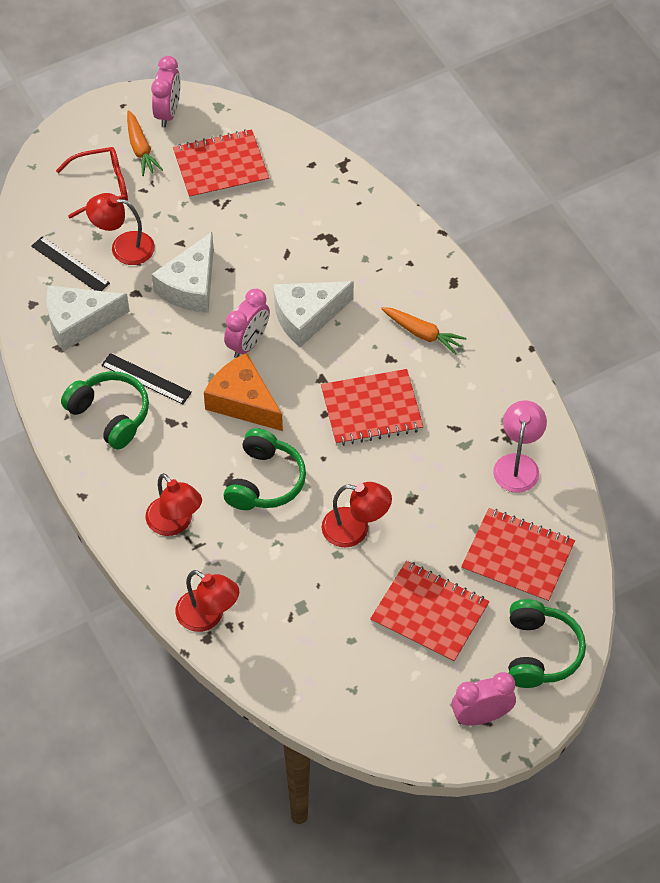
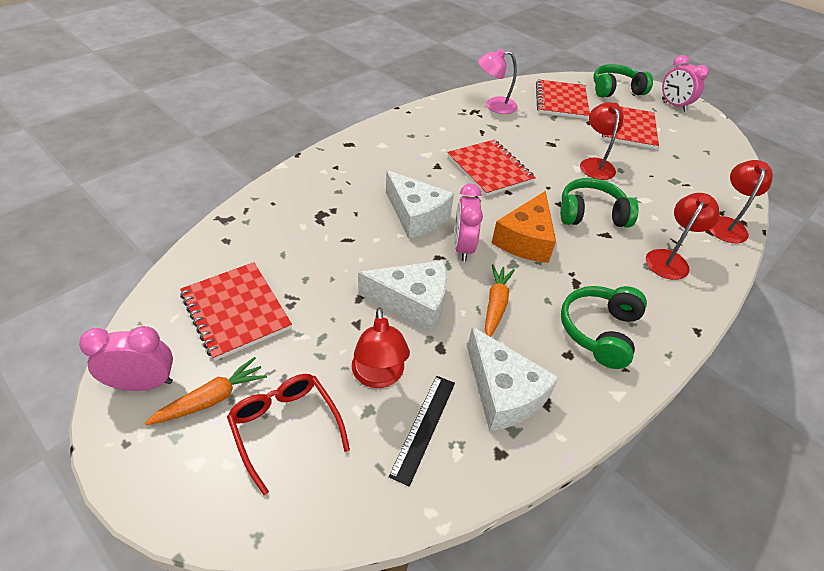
camera: 110 degrees left, 10 degrees down
(146, 379) = (541, 312): black ruler -> none
(248, 343) = (463, 247): pink clock -> pink clock turned 105 degrees counterclockwise
(422, 334) = (405, 153): orange carrot -> orange carrot (495, 305)

